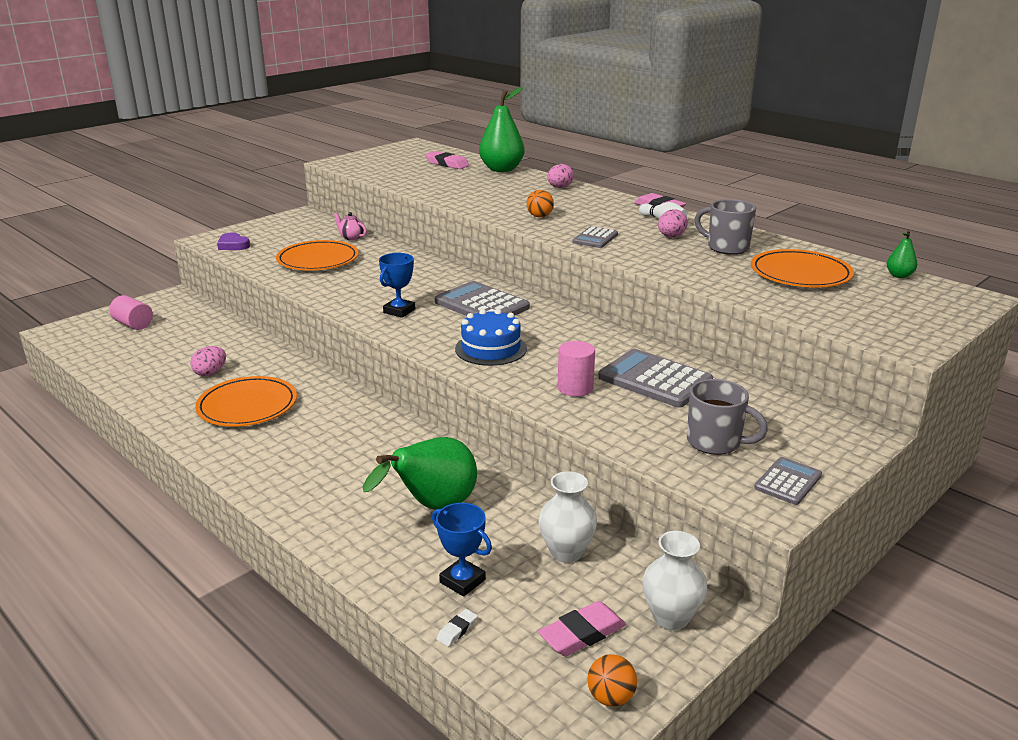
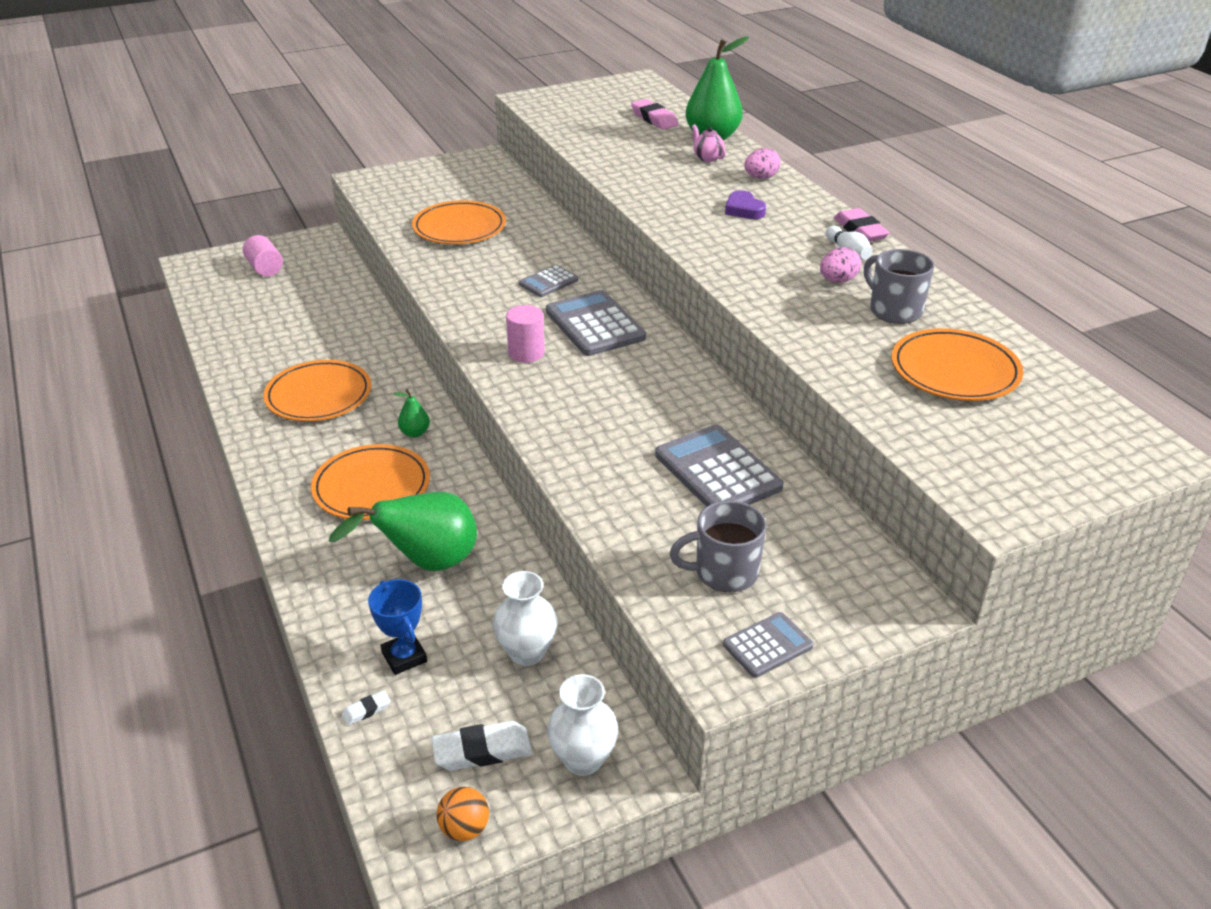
camera: 20 degrees right, 10 degrees up
(210, 373) = (305, 346): pink egg -> none
(233, 245) = (385, 191): purple heart -> purple heart (744, 209)
(343, 462) = (371, 487): none -> orange plate
(351, 237) = (514, 200): pink teapot -> pink teapot (707, 158)
(399, 311) = (500, 316): blue trophy -> none
(491, 348) = (564, 388): blue cake -> none
(539, 216) = (702, 221): orange ball -> none
(575, 388) = (619, 463): pink cylinder -> pink cylinder (526, 353)
(582, 634) = (482, 751): pink eraser -> white eraser
(595, 238) = (742, 267): grey calculator -> grey calculator (548, 282)
(715, 442) = (724, 573): grey mug -> grey mug turned 120 degrees clockwise
(899, 276) = (1086, 398): green pear -> green pear (415, 433)

